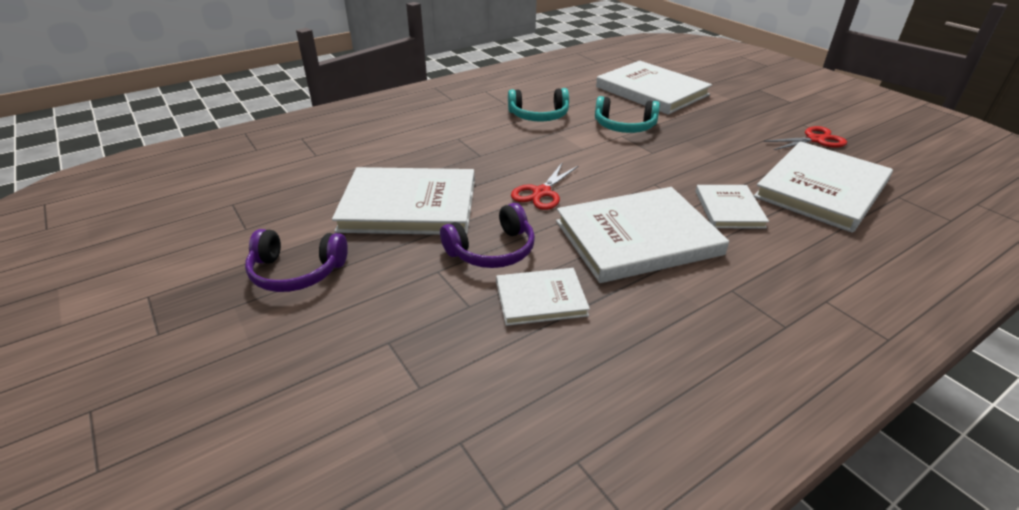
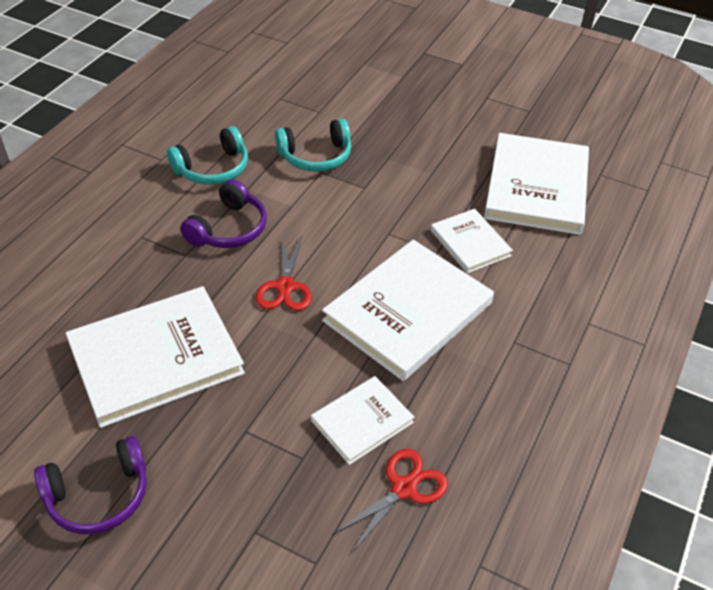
camera: 30 degrees left, 10 degrees up
(492, 250) = (282, 383): purple headphones -> purple headphones (228, 228)
(651, 91) = (315, 88): white book -> none
(815, 140) = (506, 118): red scissors -> red scissors (403, 488)

